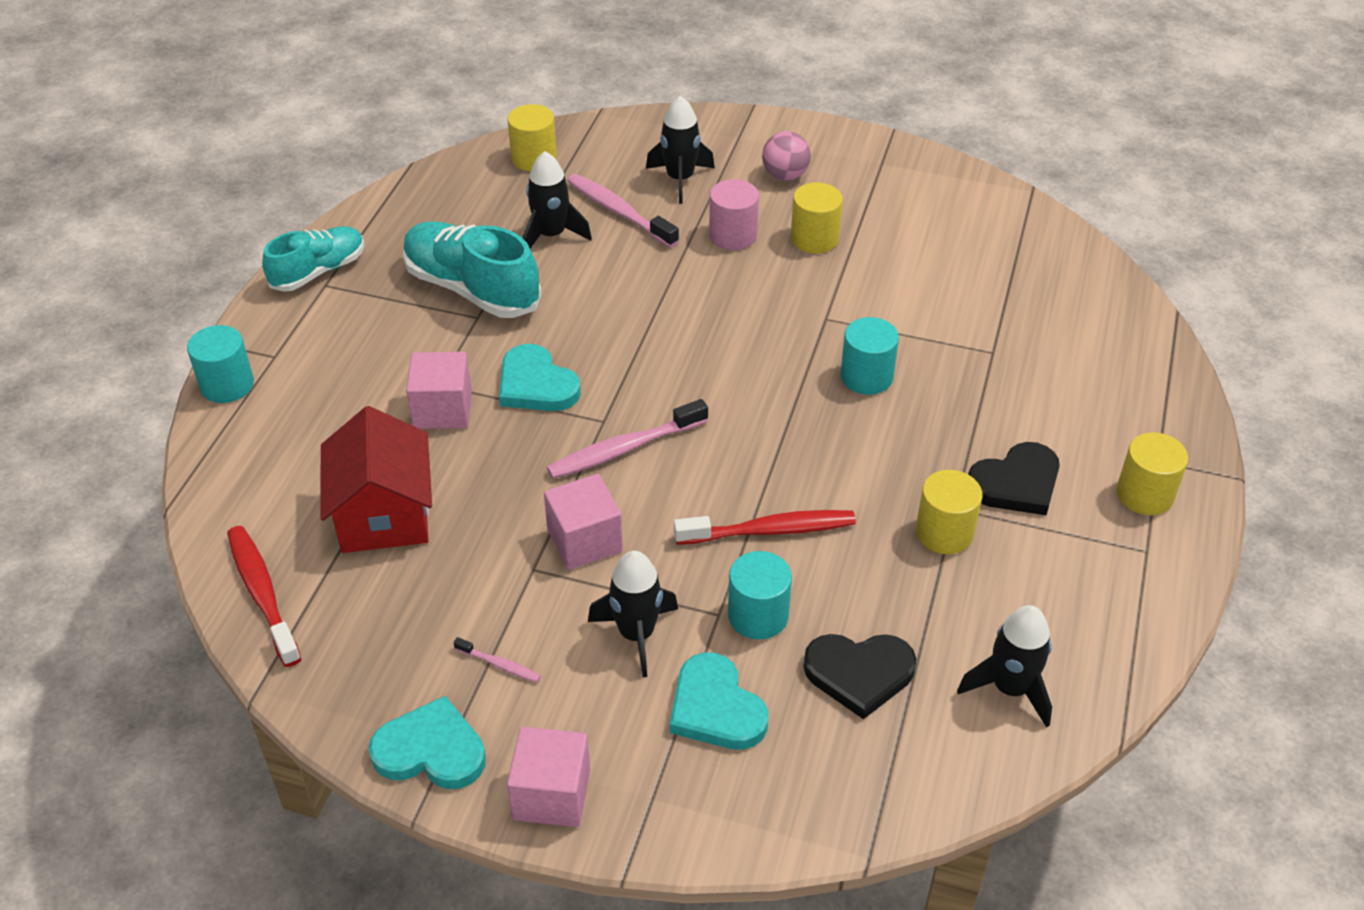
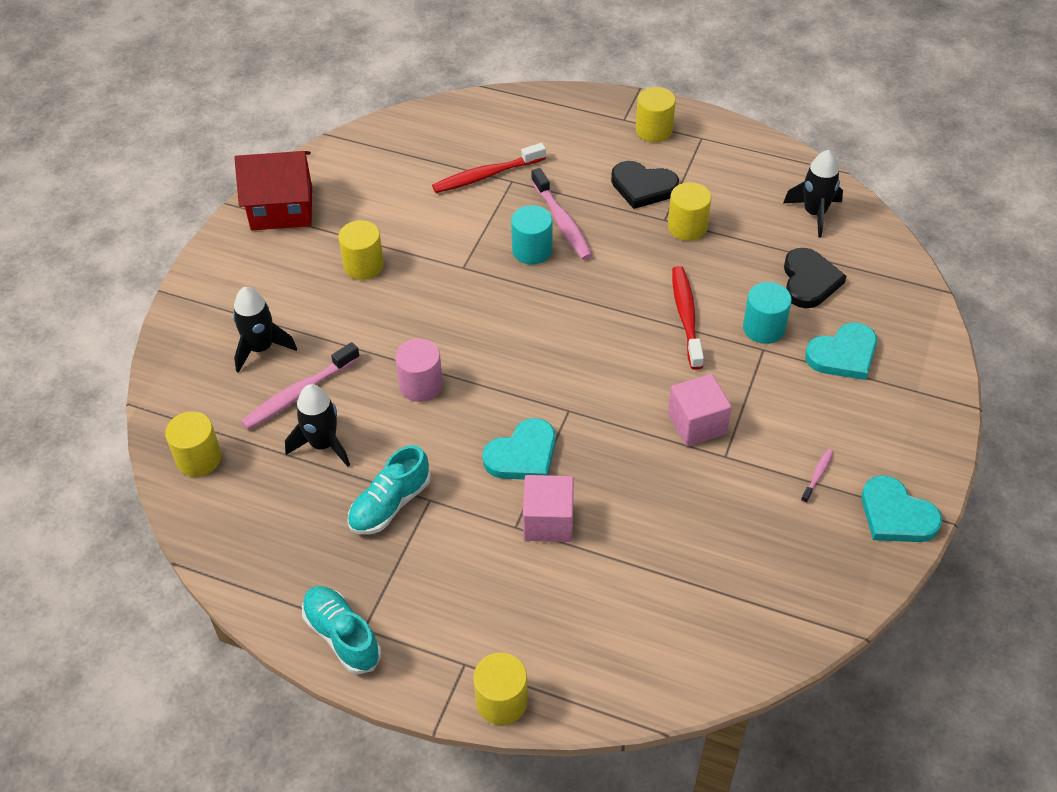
camera: 85 degrees left, 5 degrees up
(227, 385) = (501, 701): turquoise cylinder -> yellow cylinder
(262, 593) = (757, 641): red toothbrush -> red toothbrush (486, 175)
(384, 515) = (670, 558): red house -> red house (282, 208)
(431, 750) = (896, 515): turquoise heart -> turquoise heart turned 60 degrees counterclockwise
(472, 289) = (390, 504): turquoise shoe -> turquoise shoe, size x0.66
(551, 794) = (922, 444): pink cube -> none
(624, 449) = (601, 397): pink toothbrush -> pink toothbrush (562, 222)
(636, 634) = (784, 395): black rocket -> none
(733, 235) = (349, 316): pink cylinder -> pink cylinder (421, 385)
(785, 175) = (273, 277): pink ball -> none
(1016, 483) = (643, 187): black heart -> black heart turned 135 degrees clockwise

